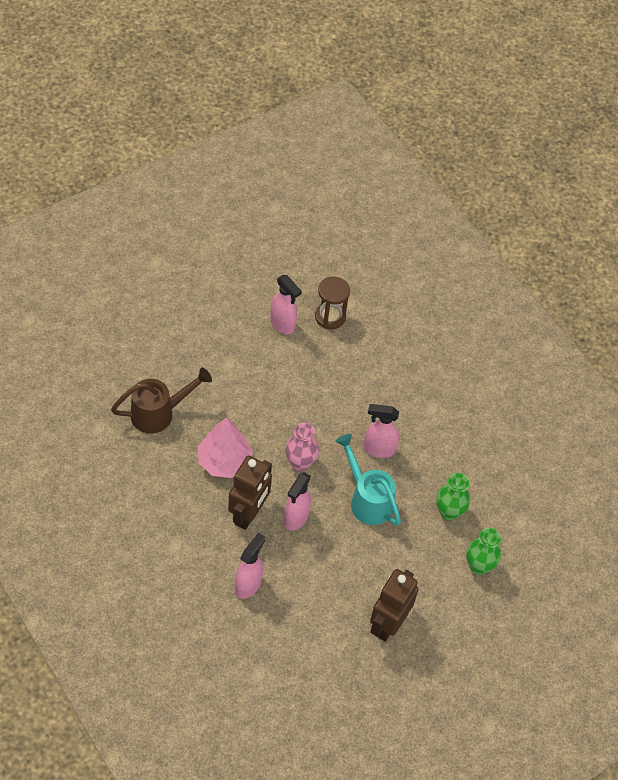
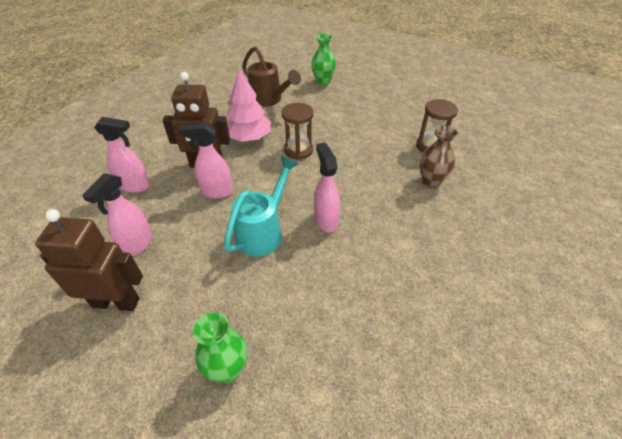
camera: 70 degrees right, 10 degrees down
(271, 426) = (298, 150): none -> brown hourglass
(282, 324) = (396, 126): pink spray bottle -> pink spray bottle (137, 245)
(300, 463) = (275, 176): pink vase -> none
(375, 347) = (431, 181): none -> brown vase
(449, 512) = (288, 307): green vase -> green vase (323, 82)

